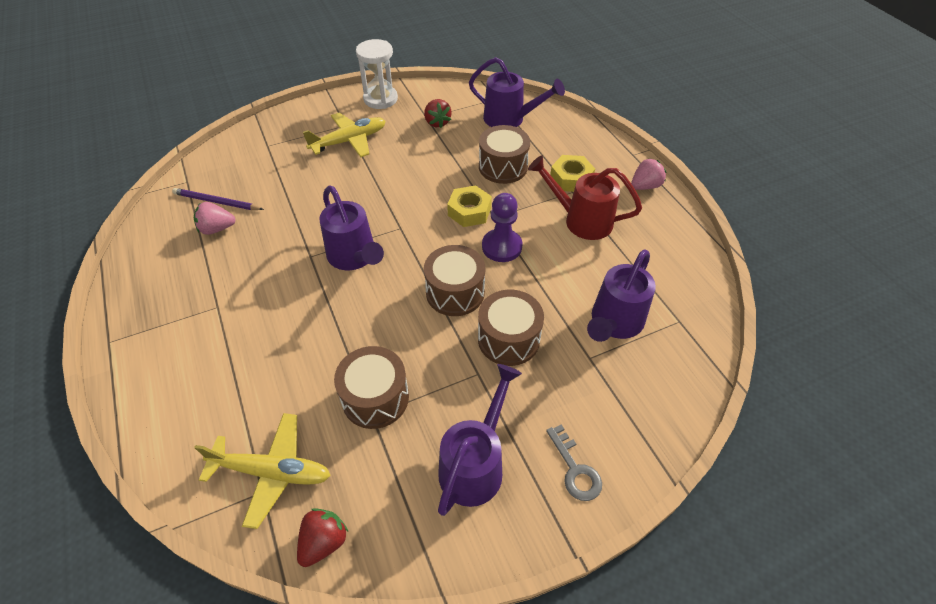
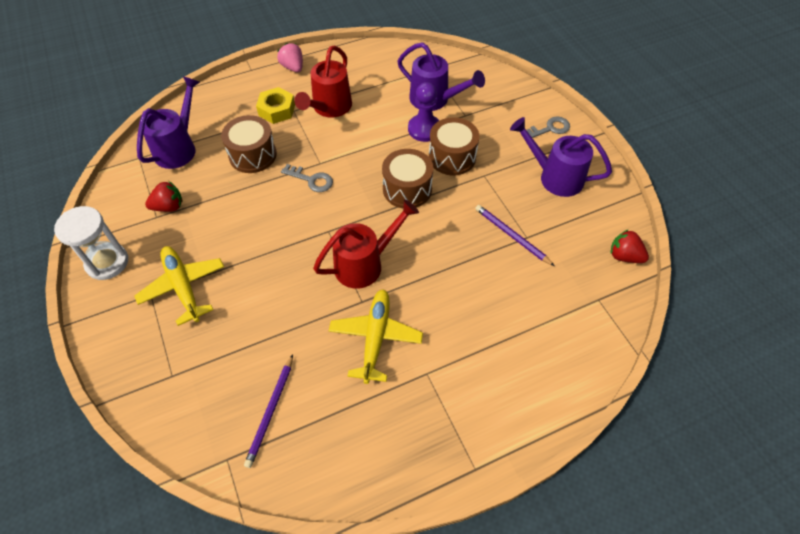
camera: 90 degrees left, 5 degrees up
(217, 229) = (316, 400): pink strawberry -> none
(271, 472) = (582, 296): yellow plane -> yellow plane (375, 338)
(354, 257) = (365, 264): purple watering can -> red watering can
(375, 398) = (512, 236): brown drum -> purple pencil
(469, 211) = (311, 180): yellow nut -> grey key
(501, 247) = (357, 158): purple pawn -> purple pawn (424, 129)

